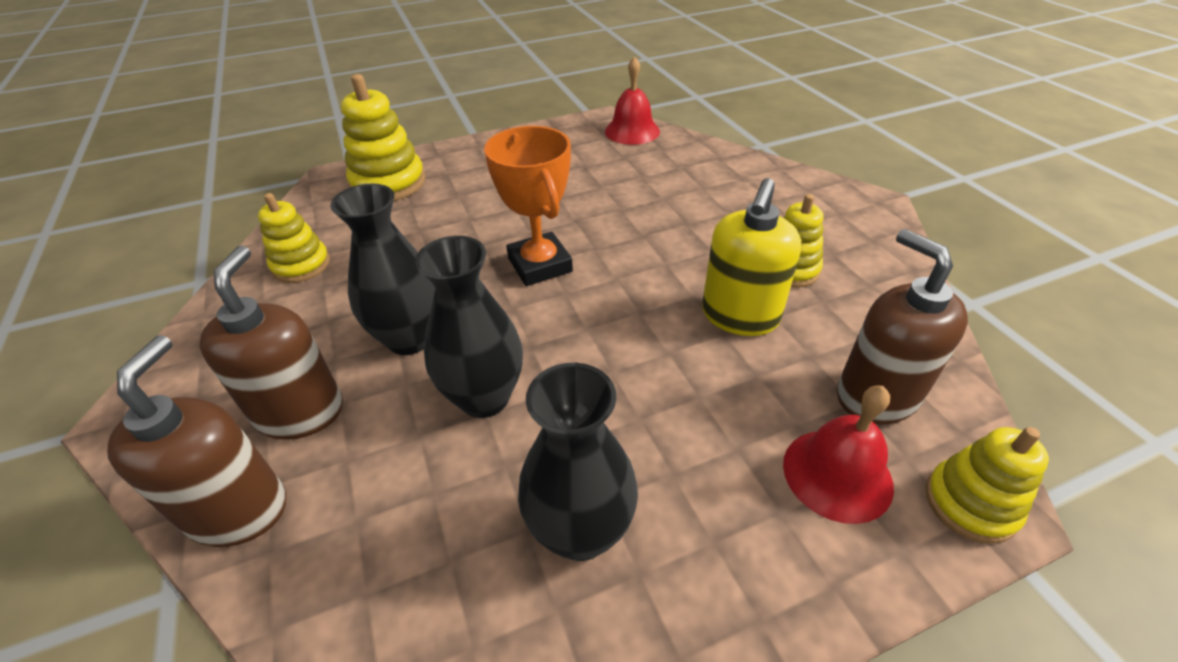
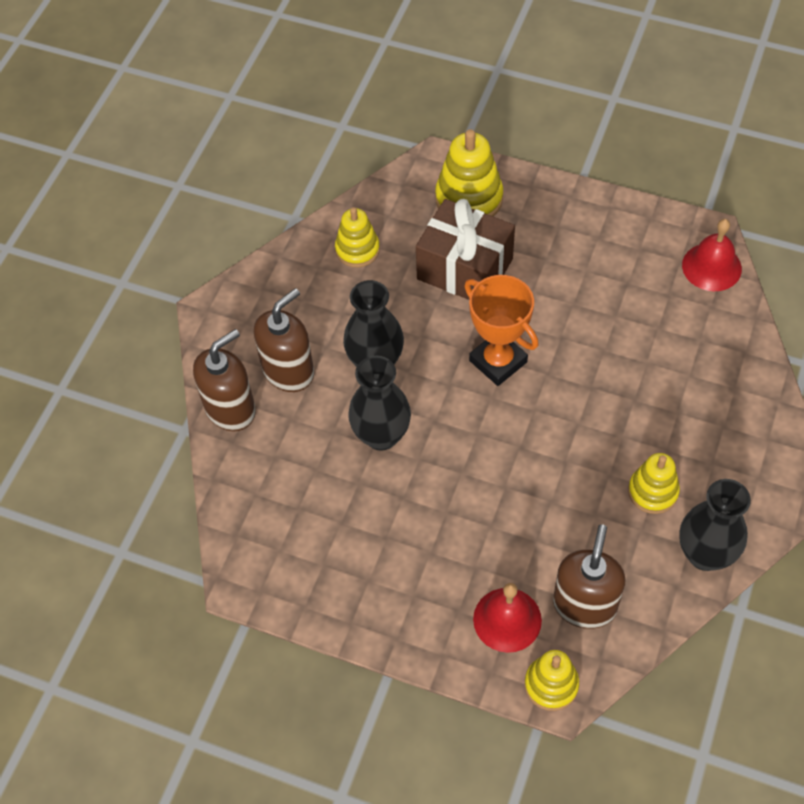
camera: 45 degrees right, 15 degrees up
(433, 224) = (465, 269): none -> brown gift
(540, 265) = (498, 361): orange trophy -> orange trophy turned 60 degrees counterclockwise
(580, 531) = (362, 542): black vase -> black vase (705, 554)
(739, 316) = (575, 498): yellow soap dispenser -> none

